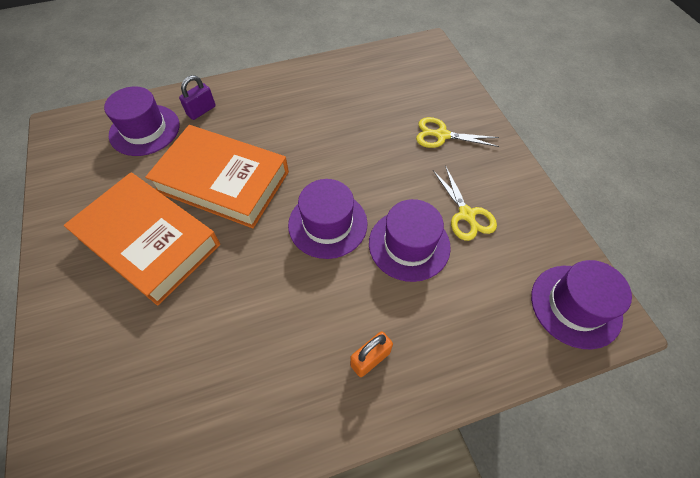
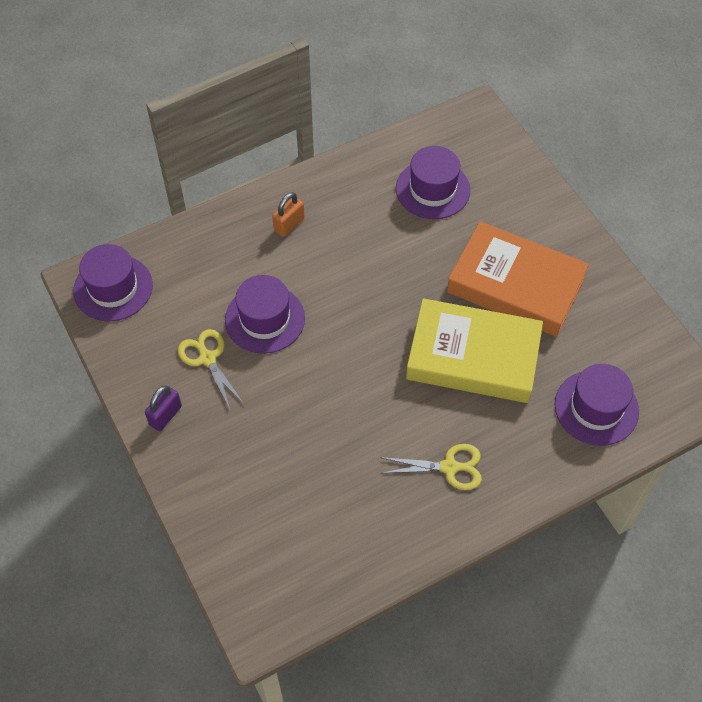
camera: 170 degrees right, 0 degrees up
(201, 111) = (543, 447): purple padlock -> purple padlock (165, 415)
(223, 181) = (473, 356): orange book -> yellow book
(327, 224) = (348, 327): purple hat -> purple hat (432, 189)
(441, 135) = (235, 457): yellow scissors -> yellow scissors (450, 467)

